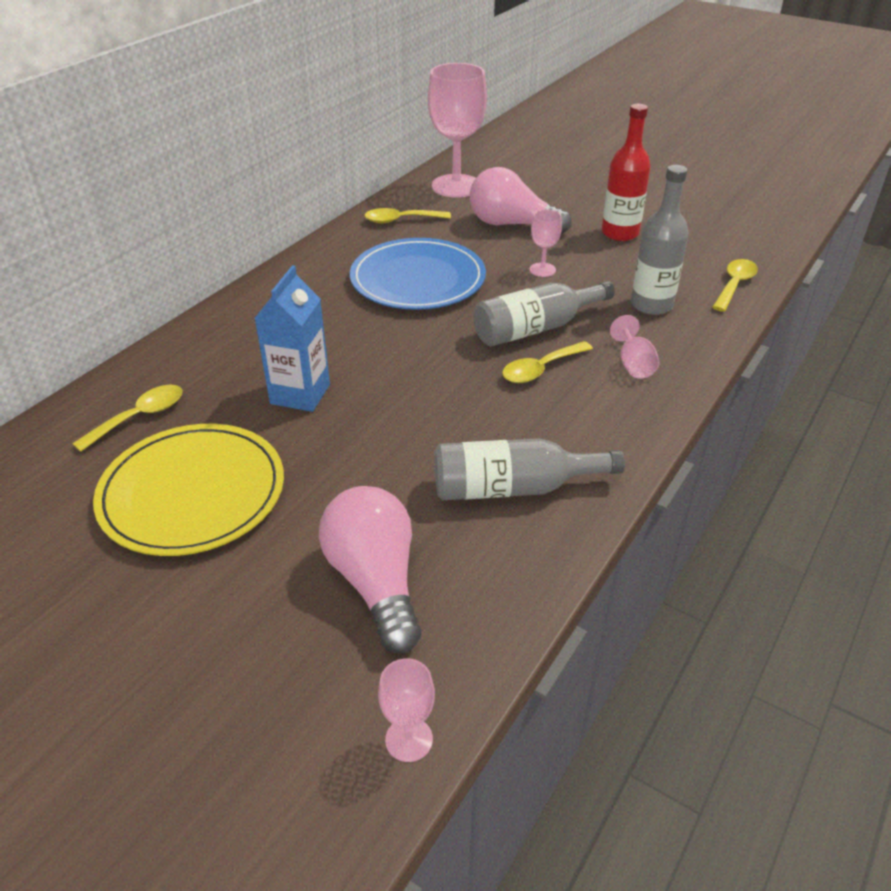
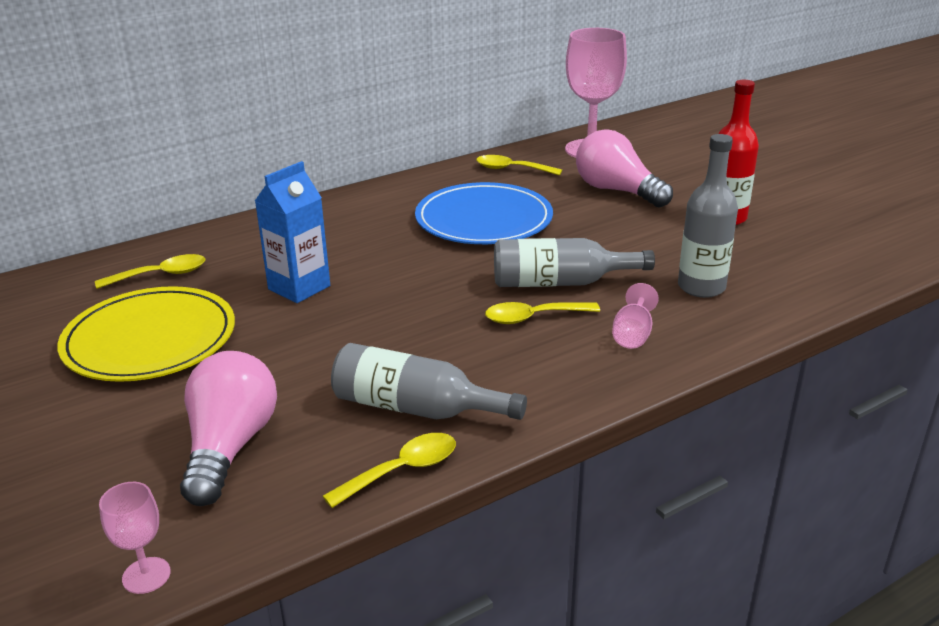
camera: 25 degrees right, 10 degrees down
(542, 270) = (613, 234): pink goblet -> none
(734, 285) = (814, 288): yellow spoon -> yellow spoon (401, 471)

